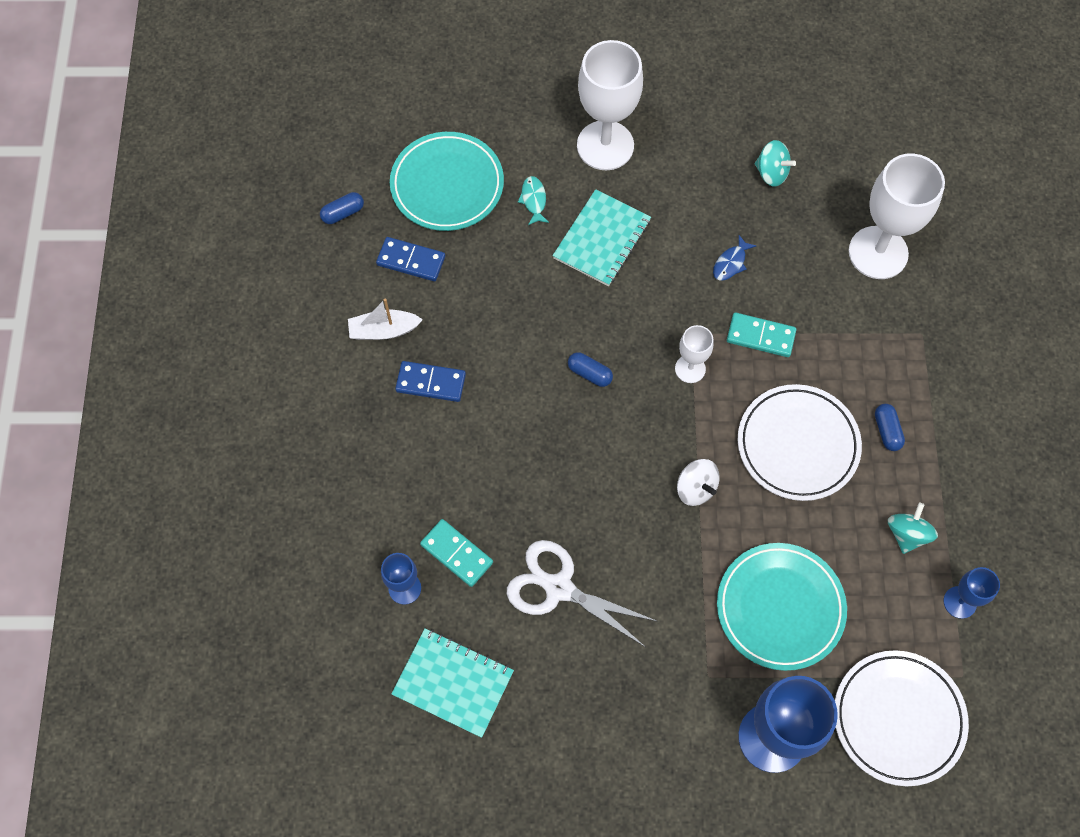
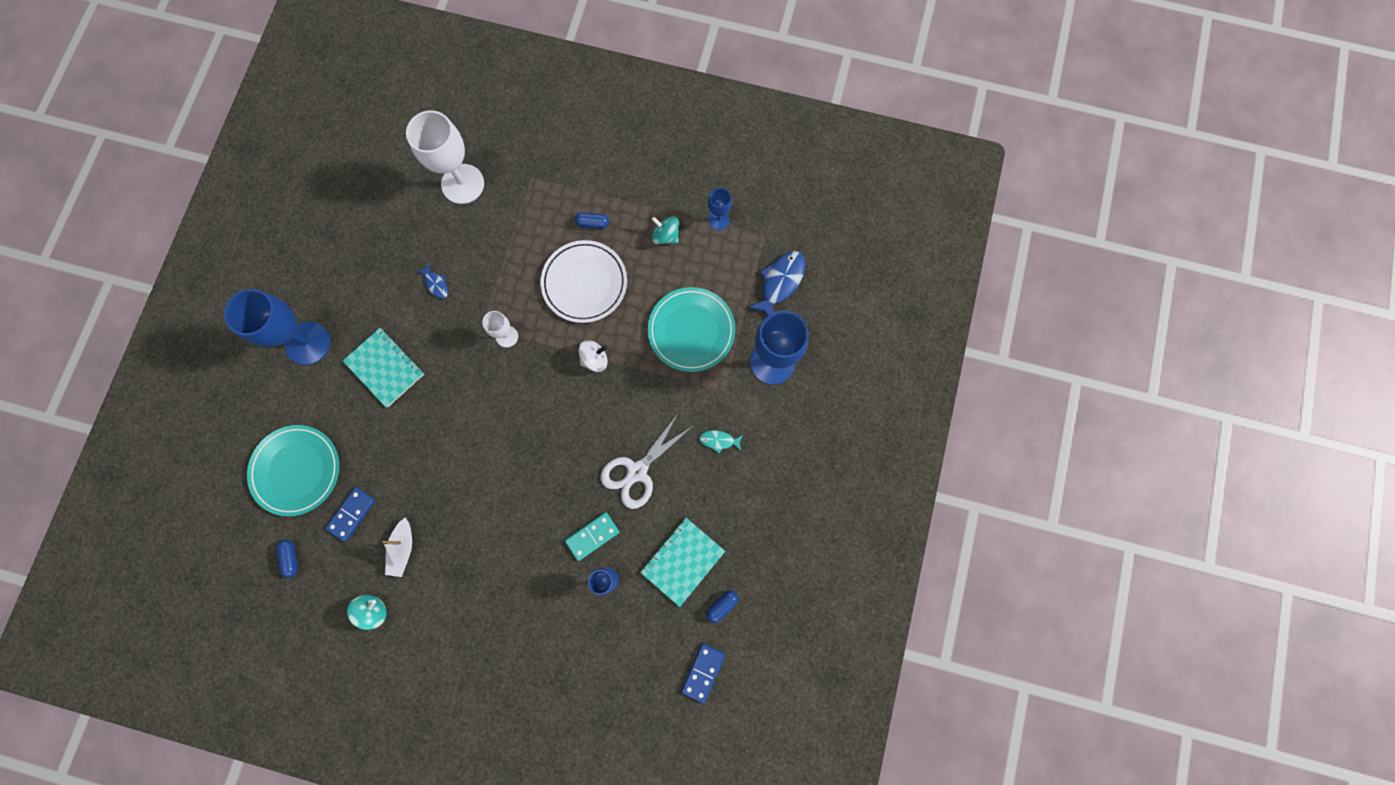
camera: 75 degrees left, 10 degrees up
(431, 382) = (457, 523): blue domino -> blue domino (703, 672)
(533, 200) = (334, 408): turquoise fish -> turquoise fish (719, 440)
(589, 373) = (487, 406): blue capsule -> blue capsule (722, 606)
(605, 145) = (307, 343): white goblet -> blue goblet
(760, 336) = (498, 281): turquoise domino -> none
(771, 173) = (375, 233): turquoise spinning top -> turquoise spinning top (373, 611)
(898, 718) = (780, 282): white plate -> blue fish

